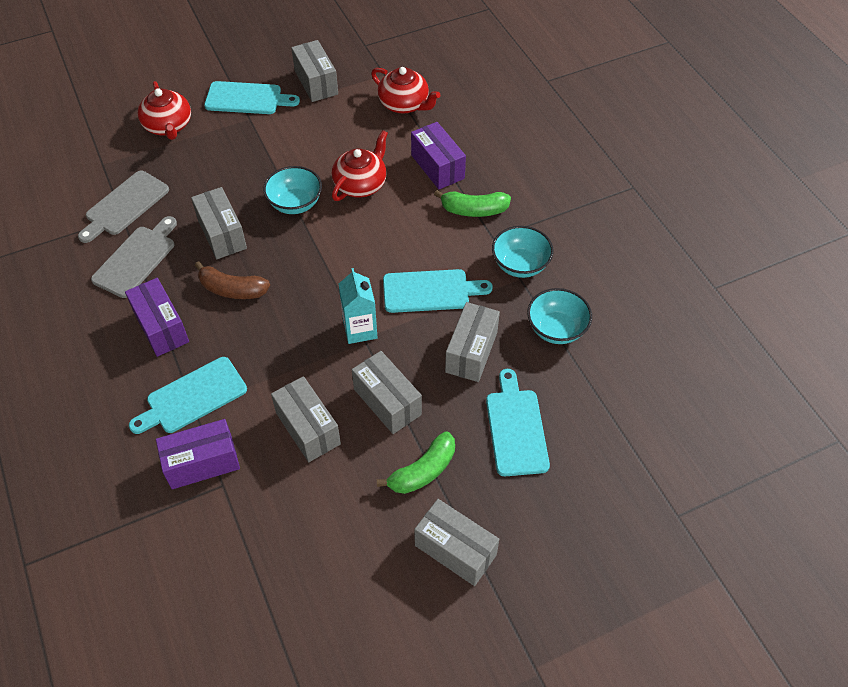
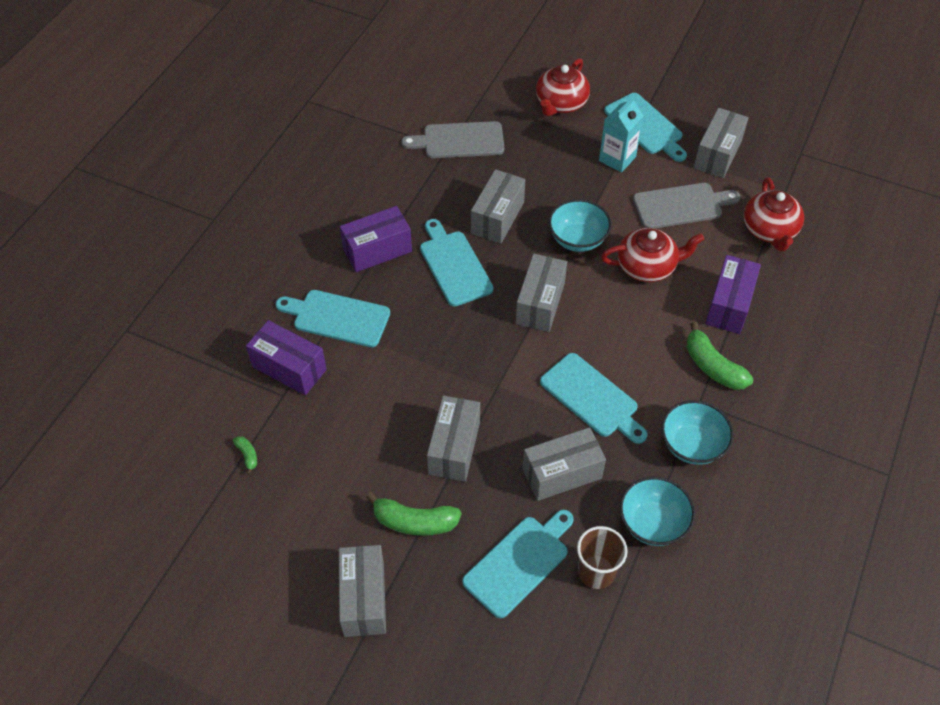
camera: 50 degrees right, 0 degrees up
(136, 259) = (420, 187): grey cutting board -> grey cutting board (681, 206)
(161, 327) = (377, 250): purple box -> purple box turned 45 degrees clockwise
(232, 289) = (454, 265): brown banana -> turquoise cutting board
(251, 549) = (247, 455): none -> green banana
(308, 428) = (379, 412): grey box -> grey box (540, 303)
(360, 329) = (503, 377): turquoise carton -> turquoise carton (617, 159)
(563, 387) = (596, 572): none -> brown cup

